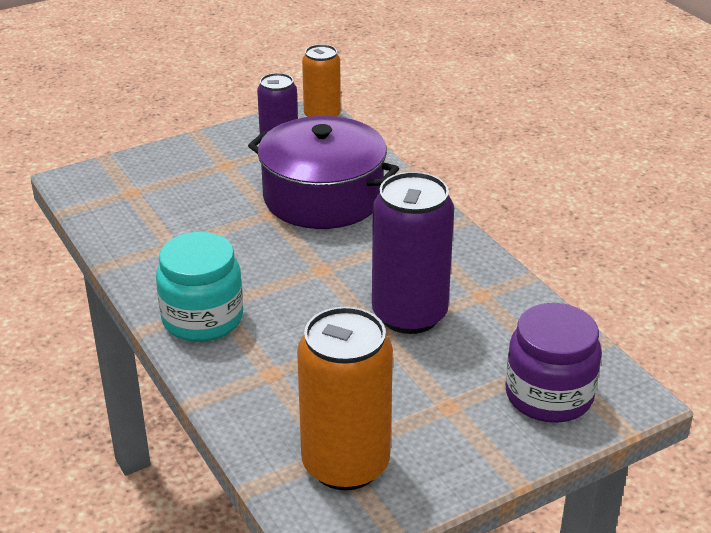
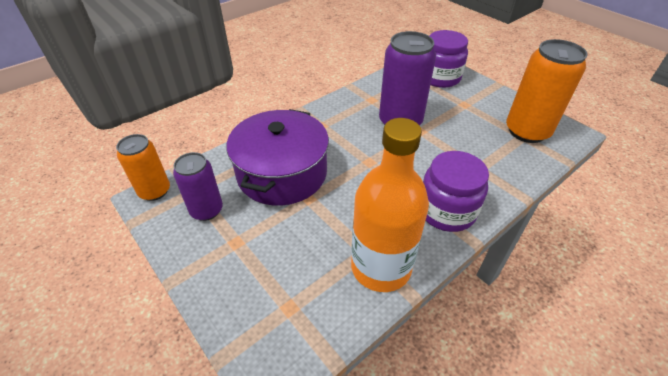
camera: 100 degrees left, 10 degrees up
(145, 252) = (381, 267): none -> orange bottle
(202, 318) = (446, 211): turquoise jar -> purple jar

